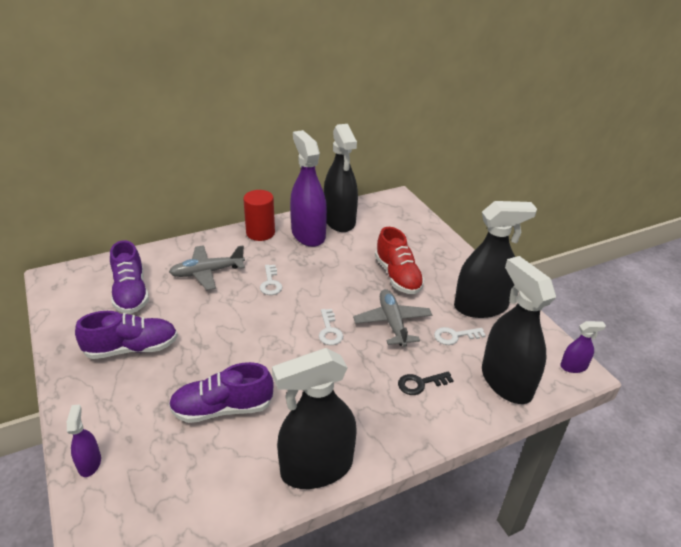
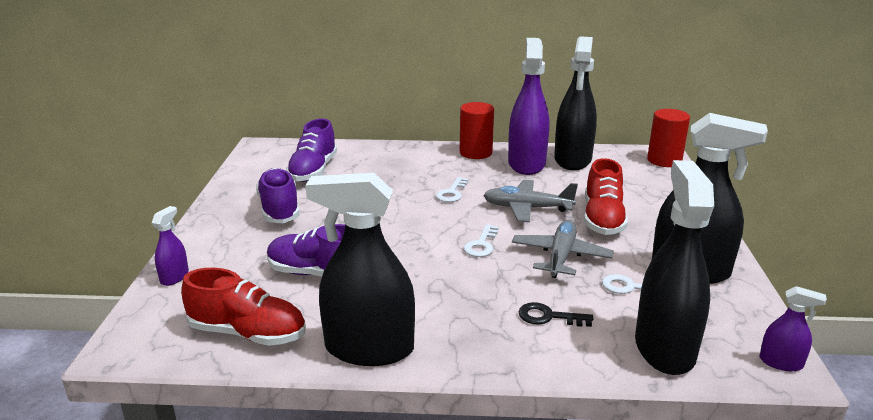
camera: 30 degrees right, 10 degrees down
(132, 348) = (279, 209): purple shoe -> purple shoe turned 120 degrees counterclockwise
(207, 272) = (395, 171): grey plane -> grey plane (527, 208)
(207, 495) = (248, 333): none -> red shoe
(403, 204) = (664, 160): none -> red cylinder

